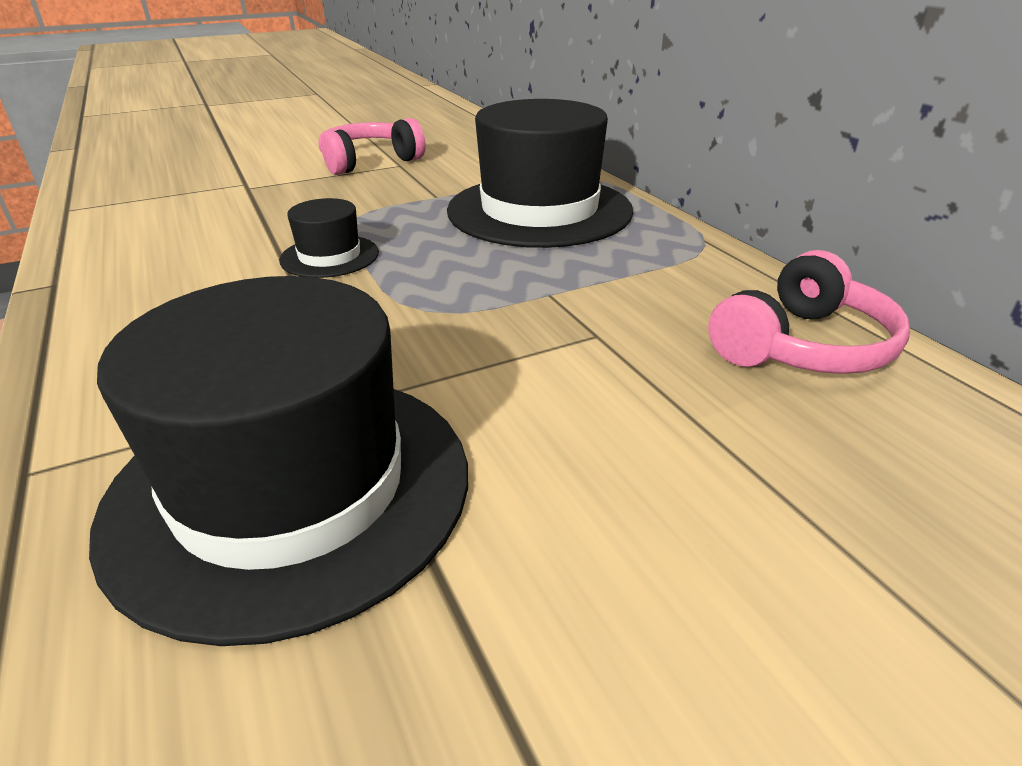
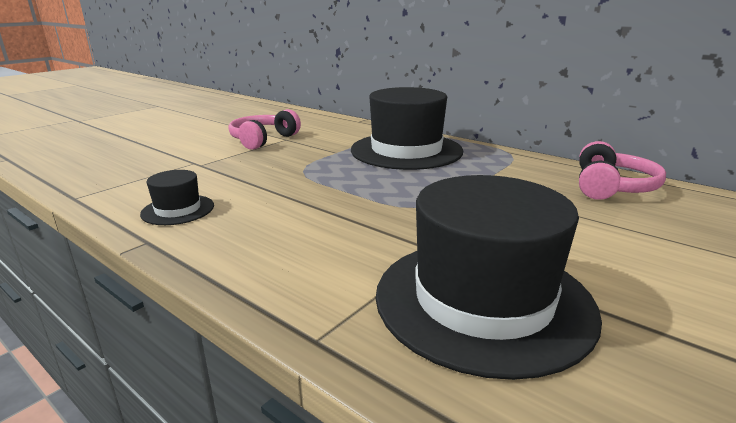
camera: 25 degrees left, 10 degrees down
(329, 256) = (321, 192): black hat -> black hat (178, 210)

